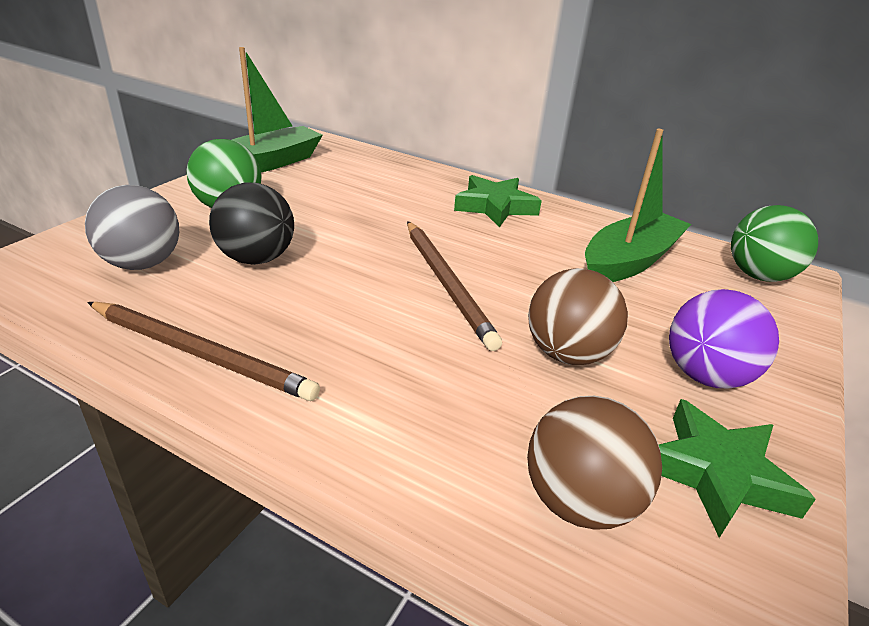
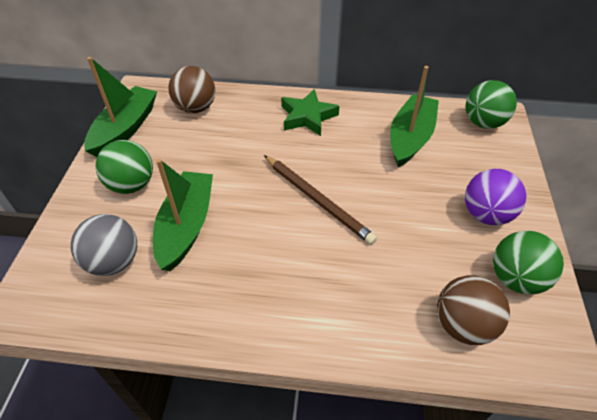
camera: 20 degrees left, 15 degrees up
(200, 353) = (209, 318): brown pencil -> none
(256, 258) = (186, 226): black ball -> green boat
(567, 354) = (411, 228): brown ball -> brown ball (195, 108)
(717, 473) = (516, 278): green star -> green ball

